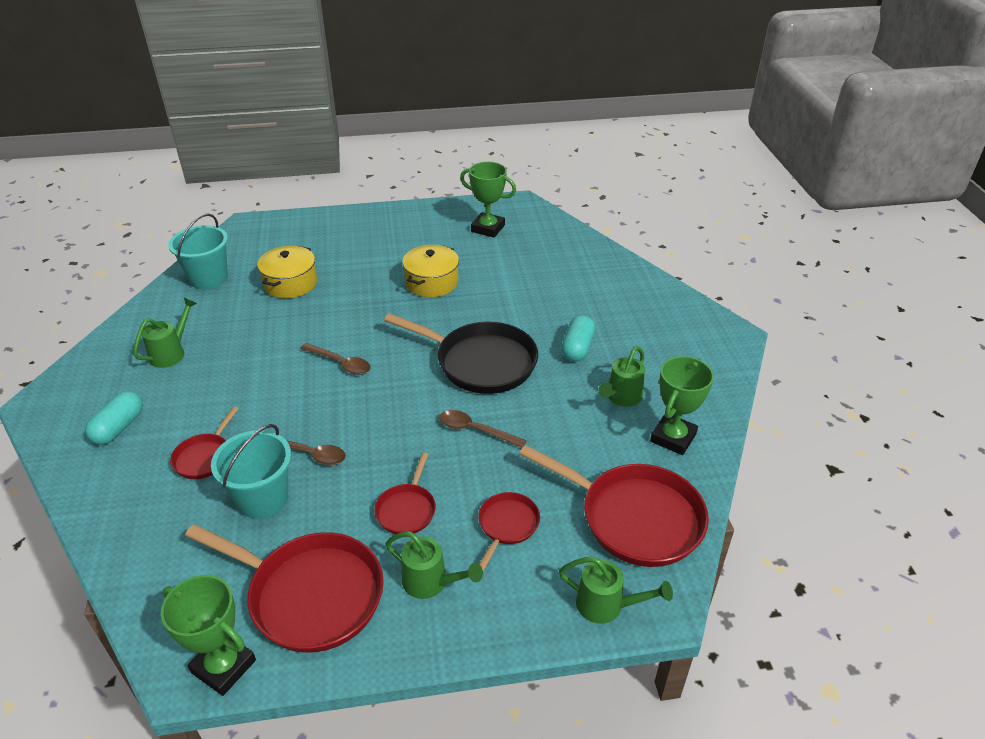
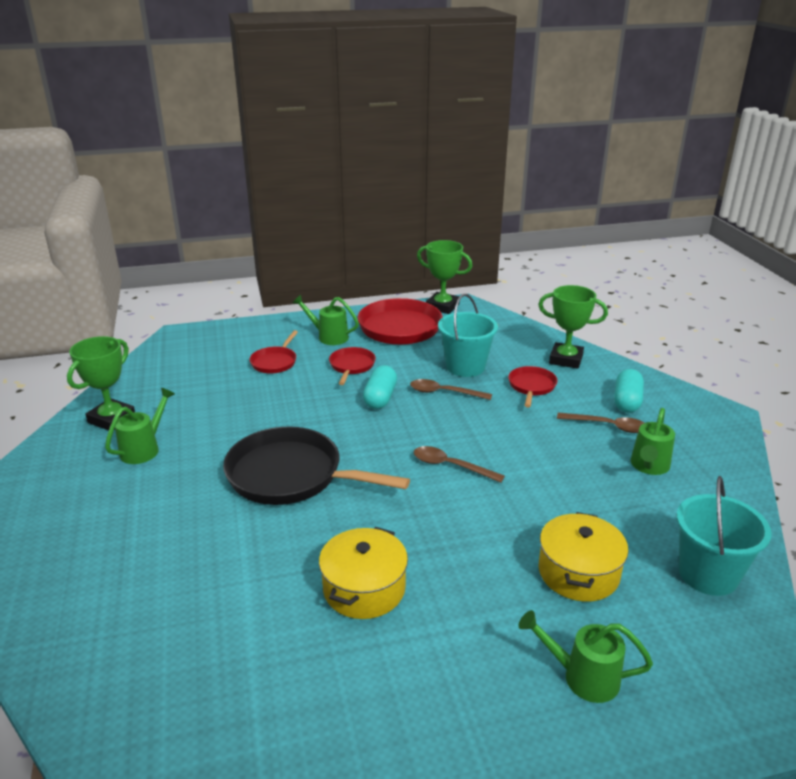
camera: 175 degrees right, 10 degrees down
(475, 430) = (298, 415): brown spoon -> brown spoon (607, 426)
(488, 228) = (267, 738): green trophy -> green trophy (566, 359)
(577, 348) = (171, 499): turquoise capsule -> turquoise capsule (380, 398)
(606, 605) = (214, 333): green watering can -> green watering can (582, 677)
(634, 517) = (176, 370): red pan -> none

